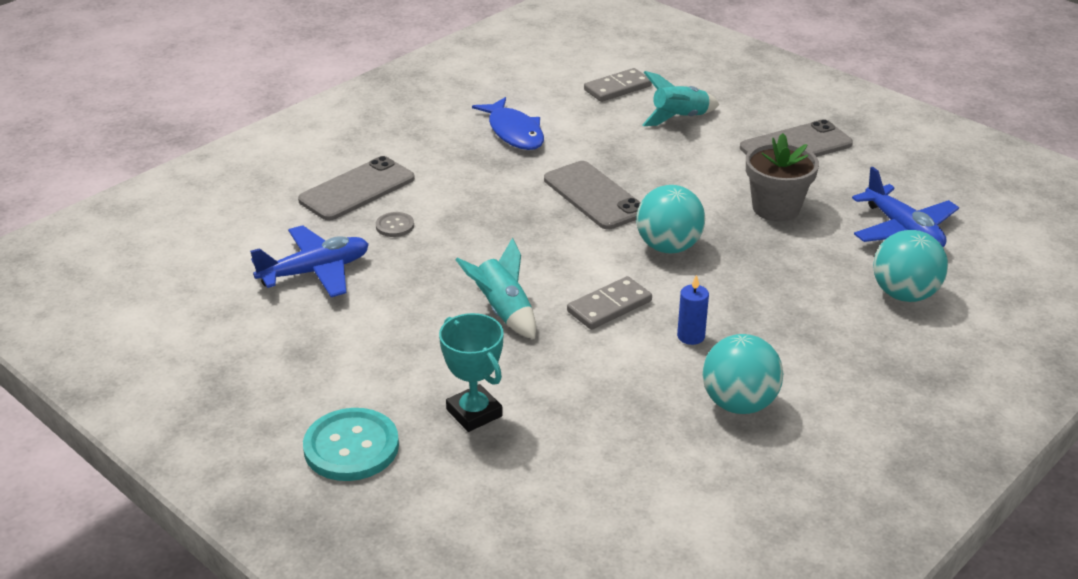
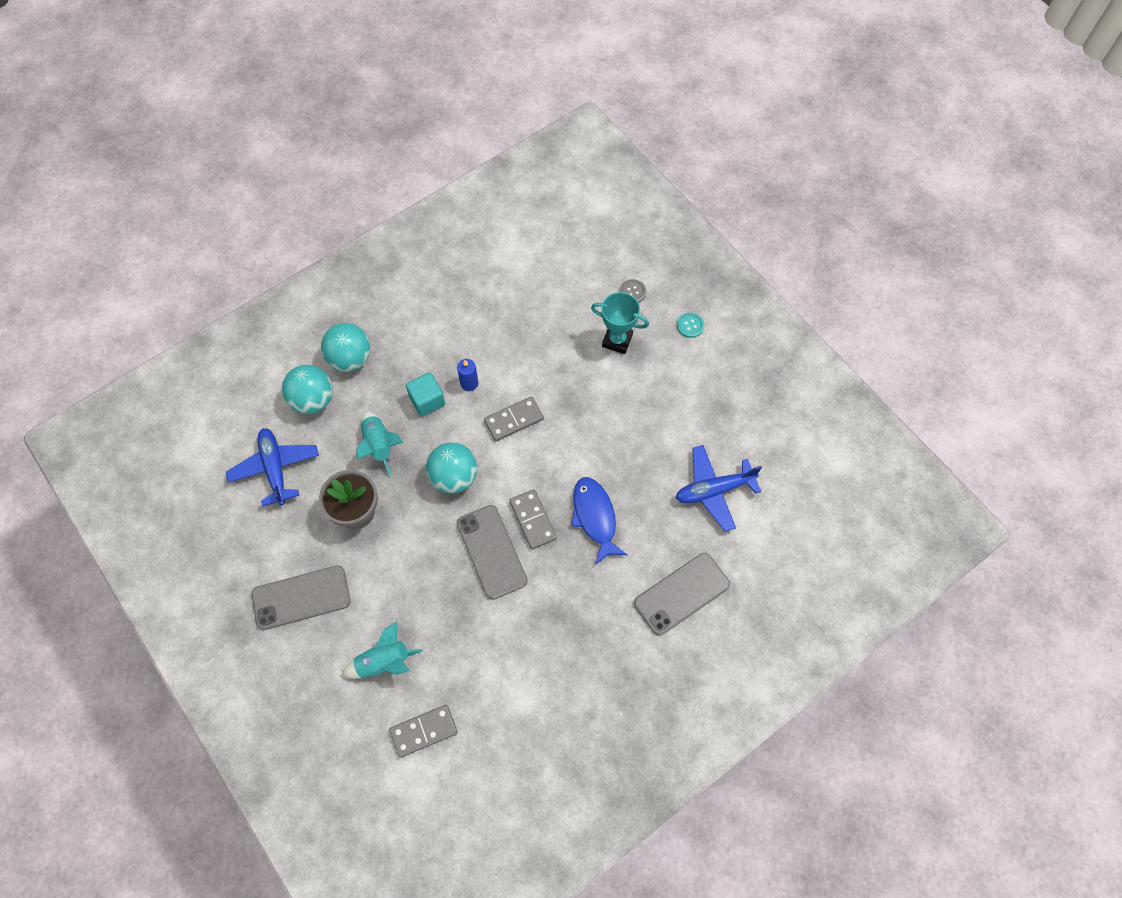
camera: 170 degrees left, 30 degrees up
(351, 447) = (690, 326): turquoise button -> turquoise button, size x0.50
(395, 226) = (653, 537): grey button -> grey button (632, 292)
(474, 413) = (617, 340): turquoise trophy -> turquoise trophy turned 45 degrees counterclockwise
(503, 312) = (586, 426): turquoise rocket -> turquoise rocket (379, 445)
(514, 132) = (538, 664): blue fish -> blue fish (595, 517)
(552, 224) = (533, 520): none -> grey domino
(739, 404) = (460, 323): turquoise ball -> turquoise ball (350, 359)
(743, 312) = (427, 400): none -> turquoise cube

